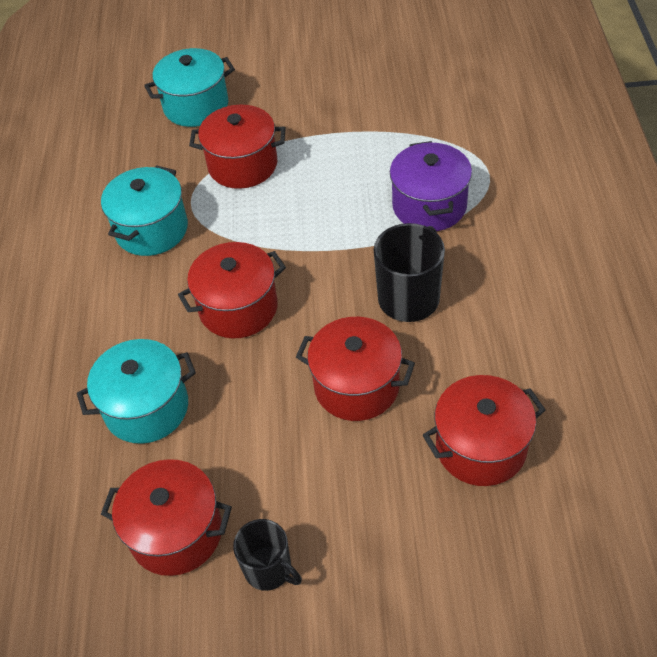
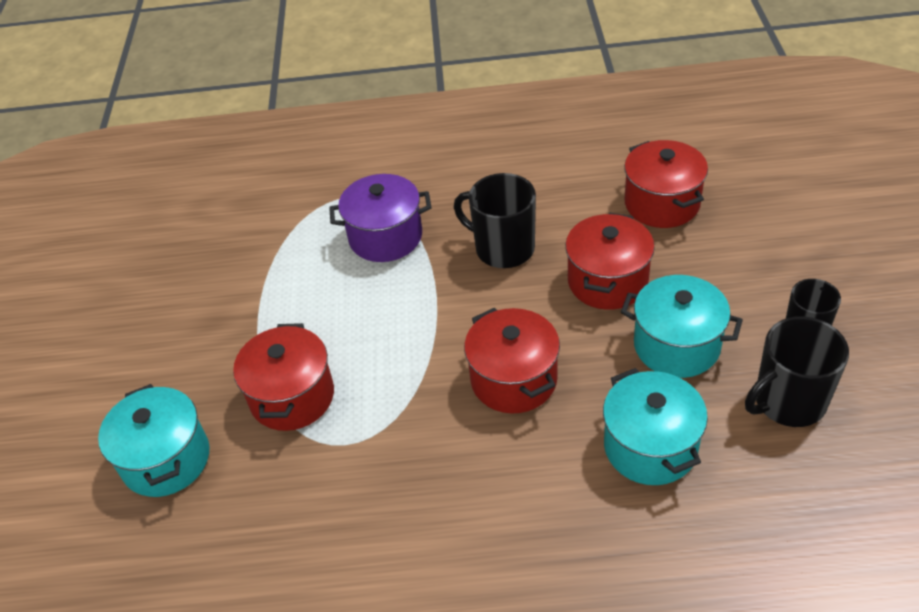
camera: 90 degrees left, 5 degrees down
(152, 229) = (387, 480): turquoise pot -> turquoise pot (676, 345)
(176, 532) = (788, 402): red pot -> black mug

